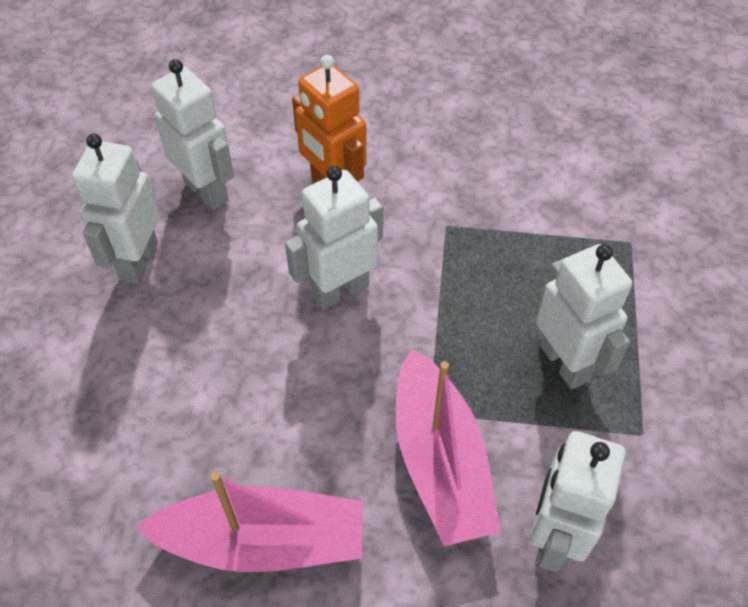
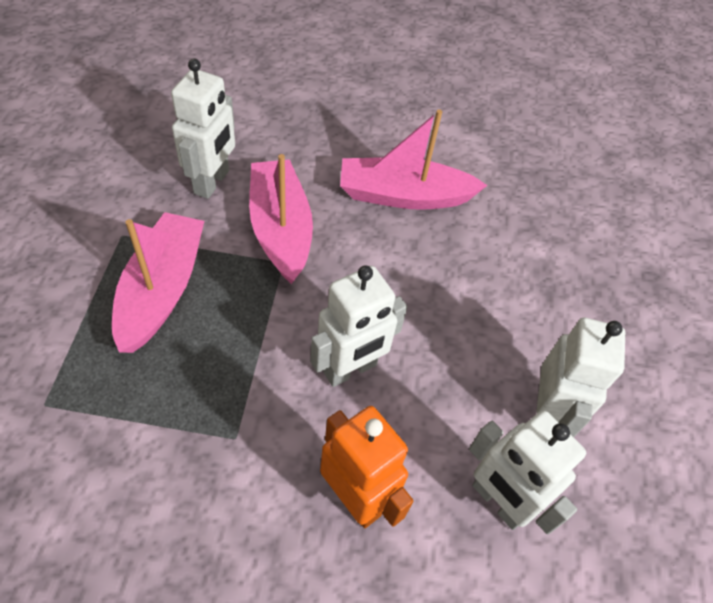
camera: 175 degrees right, 0 degrees up
(564, 362) = (162, 290): white robot -> pink boat

